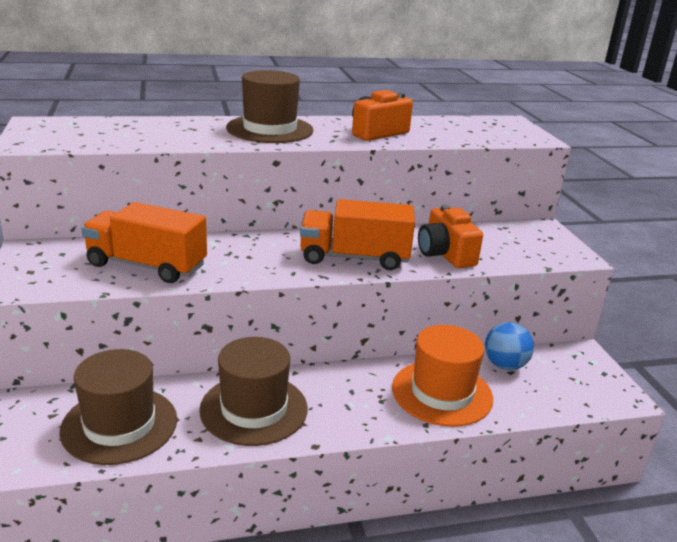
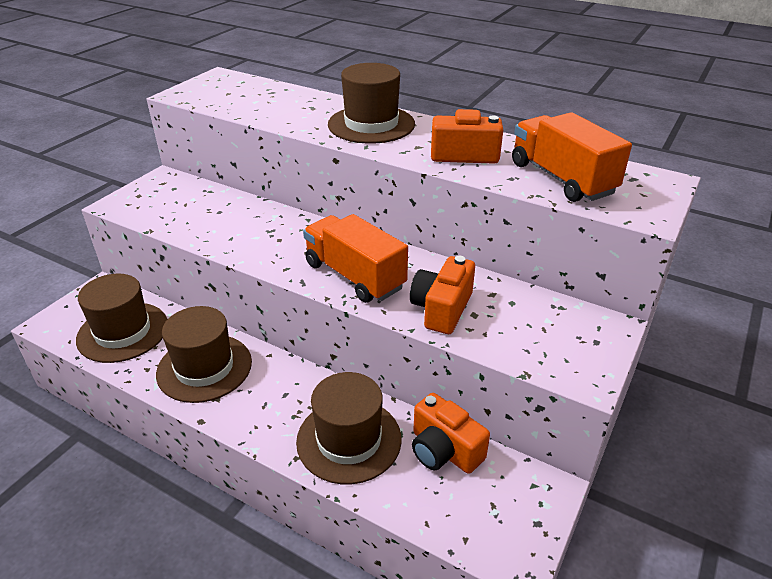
camera: 45 degrees right, 10 degrees up
(147, 265) = (204, 219): orange truck -> orange truck (561, 178)
(442, 393) = (349, 440): orange hat -> brown hat
(504, 365) = (444, 450): blue ball -> orange camera

